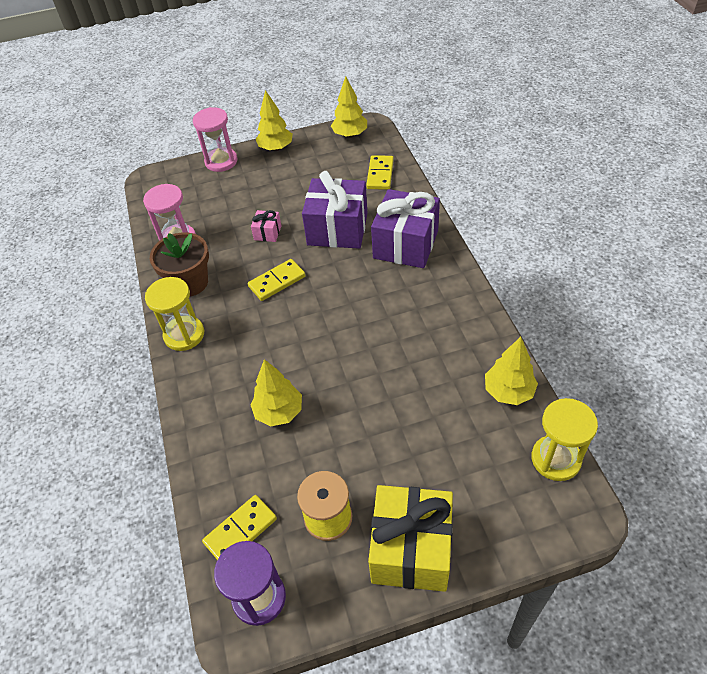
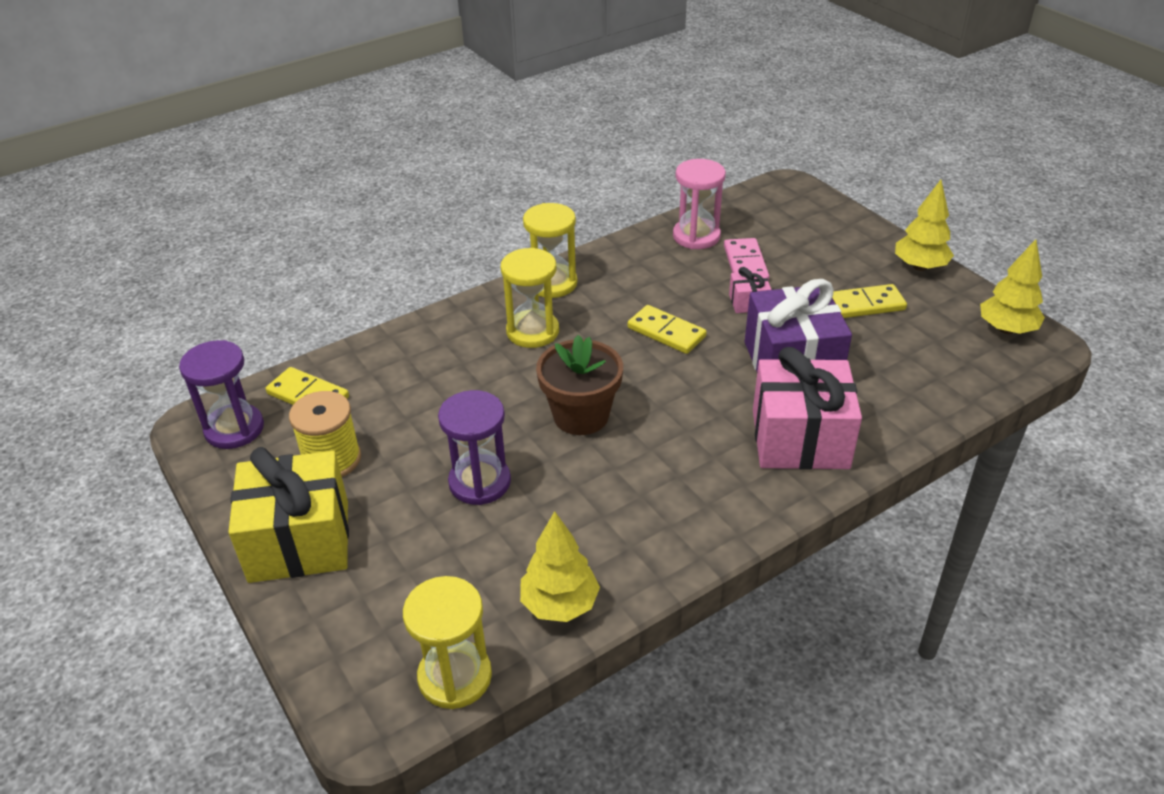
camera: 70 degrees right, 10 degrees down
(190, 283) = (632, 264): brown flower pot -> brown flower pot (581, 415)
(221, 161) = (858, 228): pink hourglass -> none
(225, 223) = (745, 264): none -> pink domino
(236, 358) = (532, 331): none -> yellow hourglass
(279, 412) = (465, 385): yellow tree -> none
(380, 174) = (937, 381): yellow domino -> yellow domino (865, 304)
(387, 418) = (479, 482): none -> purple hourglass
(405, 244) = (800, 439): purple gift -> pink gift

